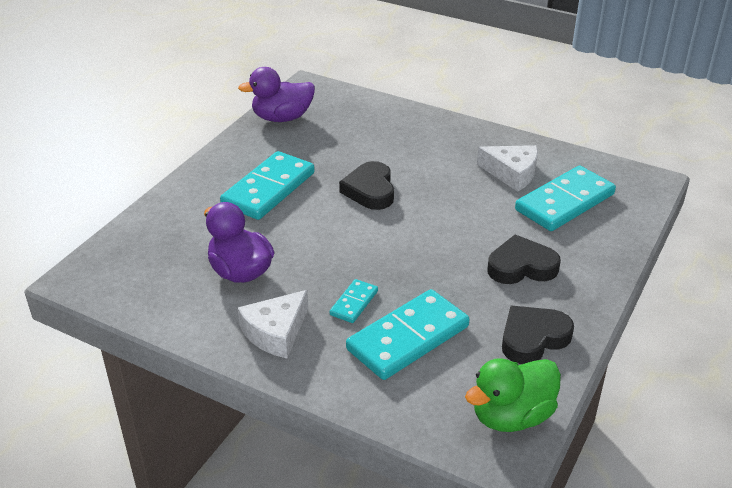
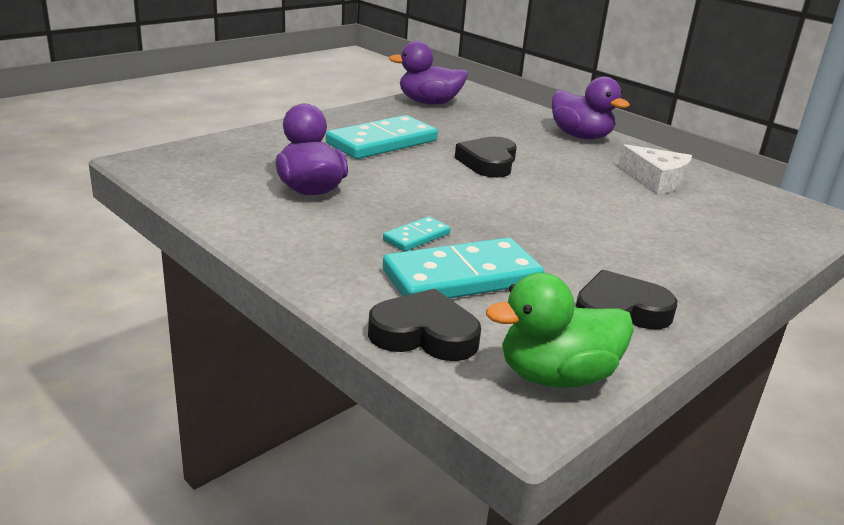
camera: 15 degrees right, 10 degrees down
(276, 332) = (313, 240): white cheese -> none
(432, 130) = (580, 136): none -> purple duck
(521, 266) = (633, 250): black heart -> black heart (424, 334)
(564, 202) = (710, 212): turquoise domino -> none

